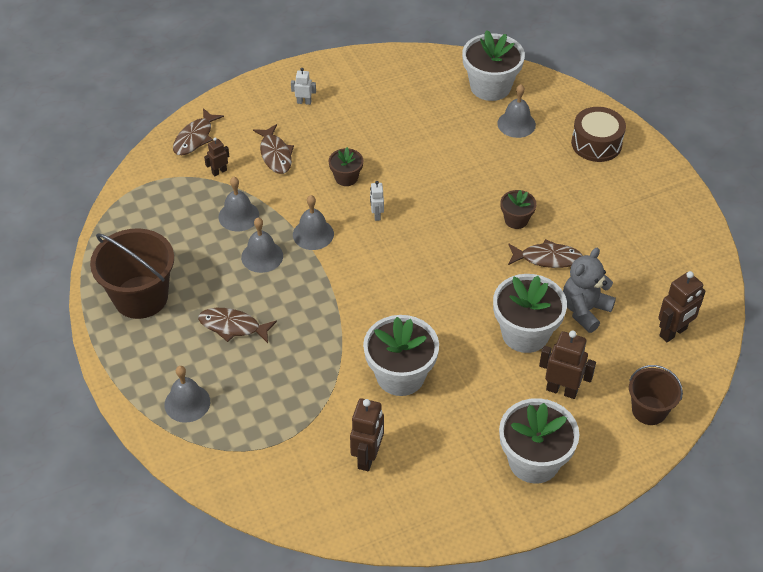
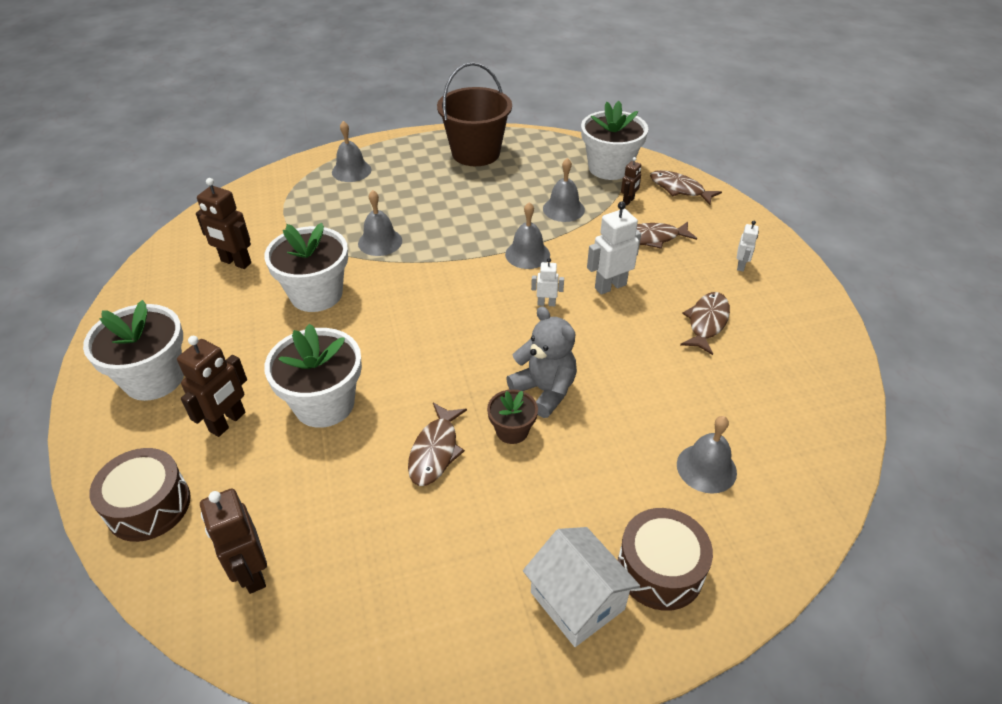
camera: 100 degrees right, 5 degrees down
(219, 171) = (628, 201): brown robot -> brown robot turned 60 degrees clockwise
(233, 326) = (423, 198): brown fish -> brown fish (706, 322)
(262, 256) = (505, 219): grey bell -> grey bell (380, 242)
(346, 178) = (610, 286): brown flower pot -> white robot
(490, 87) = (790, 451): white flower pot -> white flower pot (609, 168)
(584, 310) = (334, 473): grey teddy bear -> grey teddy bear (544, 391)
(629, 177) = (577, 601): none -> white house
(649, 410) = (149, 506): brown bucket -> brown drum

